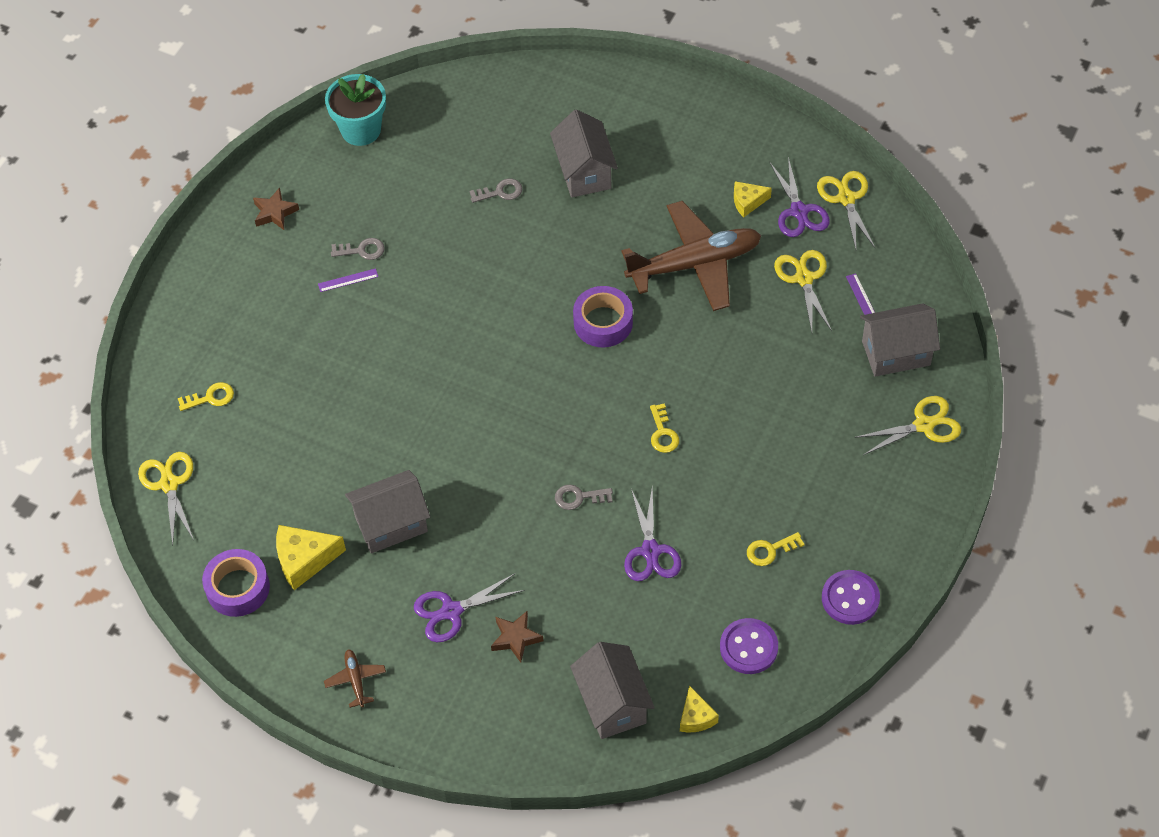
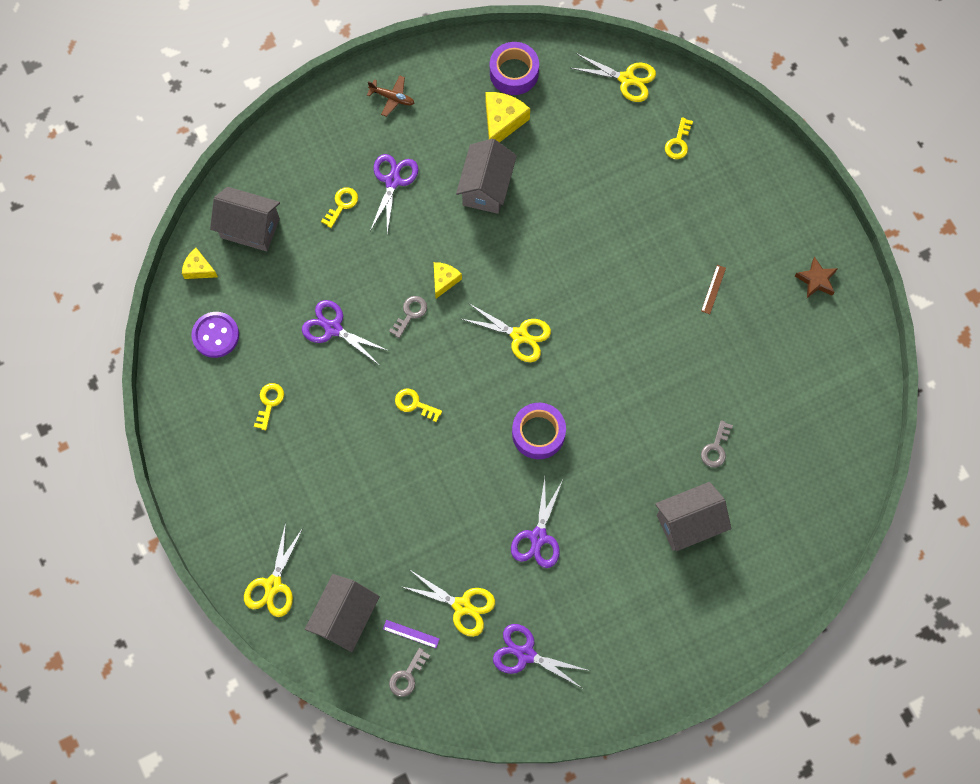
camera: 125 degrees right, 15 degrees up
(348, 280) = (713, 289): purple ruler -> brown ruler
(361, 130) = (855, 390): turquoise flower pot -> none
(362, 250) = (734, 316): grey key -> grey key (407, 676)
(516, 638) = (342, 205): brown star -> yellow key
(584, 172) = (688, 523): grey house -> grey house turned 45 degrees counterclockwise
(695, 264) = (538, 537): brown plane -> purple scissors
(747, 202) = (564, 622): yellow cheese -> yellow cheese (444, 280)
(846, 198) = (509, 701): yellow scissors -> yellow scissors (520, 335)
(850, 598) = (193, 424): purple button -> none

